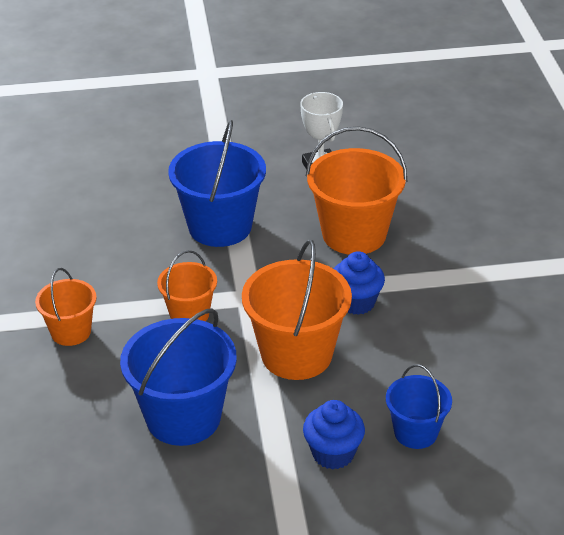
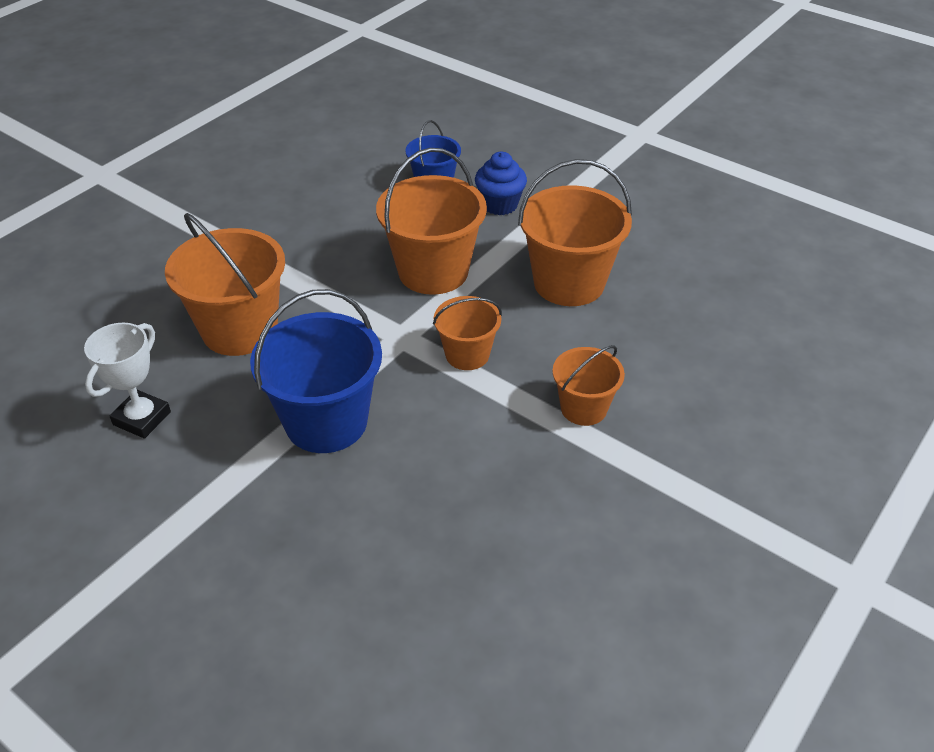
camera: 135 degrees left, 5 degrees up
(183, 417) = (569, 283): blue bucket -> orange bucket
(356, 302) = (334, 277): blue cupcake -> none

